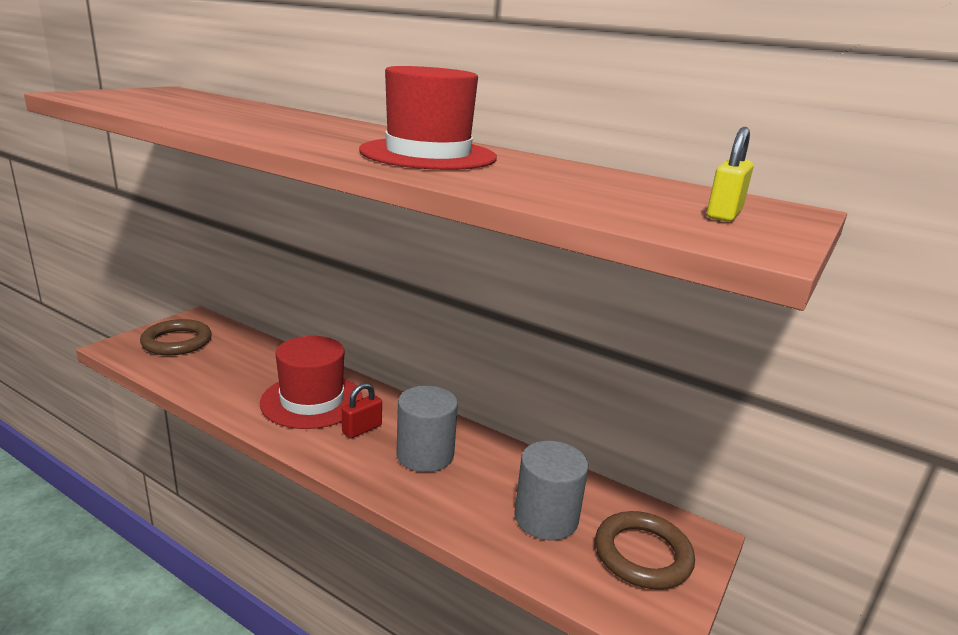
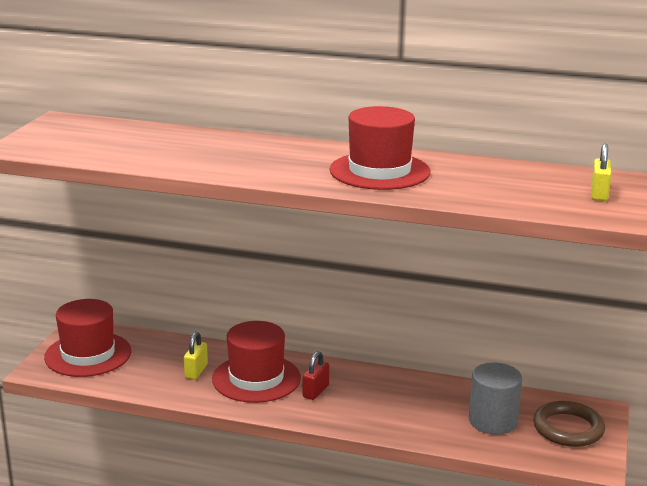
camera: 15 degrees left, 0 degrees up
(177, 342) = (88, 354): brown ring -> red hat
(259, 380) = (196, 371): none -> yellow padlock
(425, 455) = (378, 399): grey cylinder -> none

